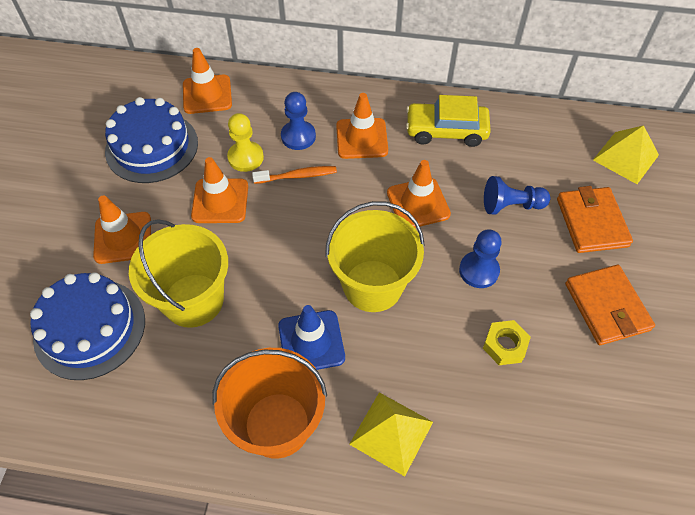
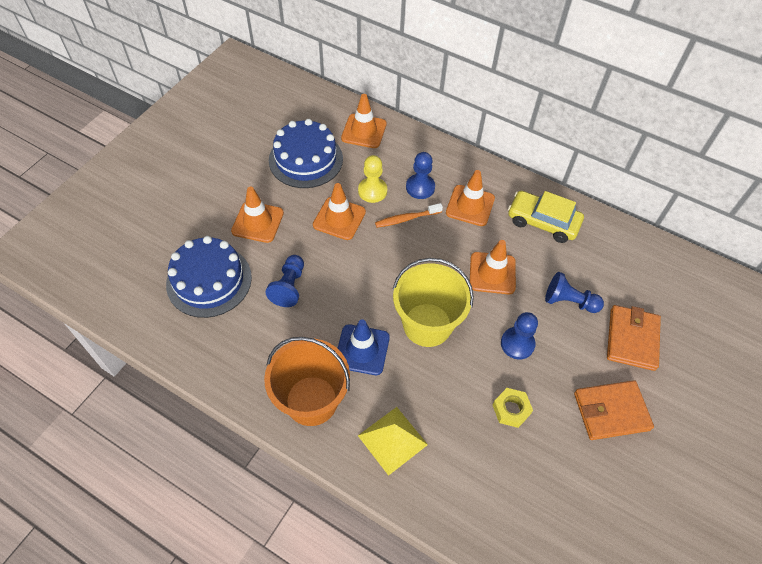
camera: 20 degrees right, 0 degrees up
(193, 300) = (289, 287): yellow bucket -> blue pawn
(297, 176) = (406, 219): orange toothbrush -> orange toothbrush turned 150 degrees clockwise
(607, 307) = (611, 411): orange wallet -> orange wallet turned 75 degrees clockwise
(625, 157) = (689, 295): yellow pyramid -> none

